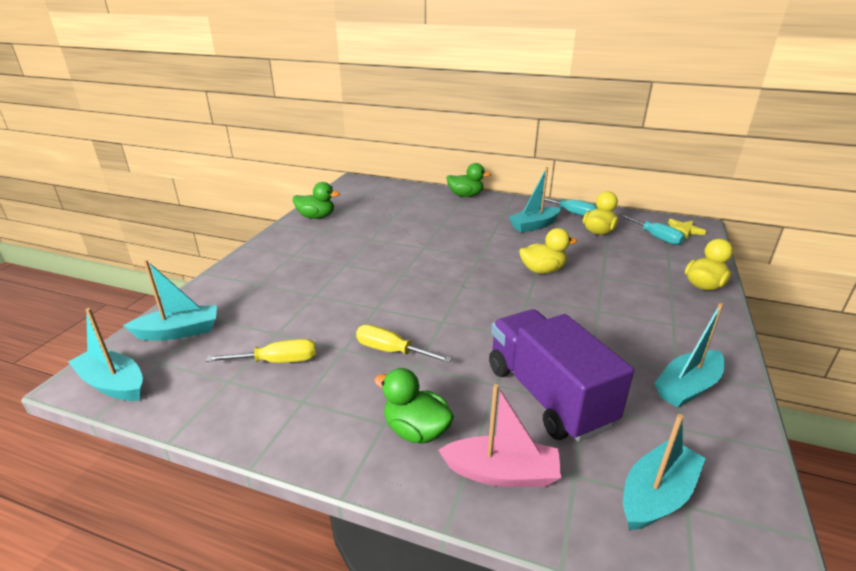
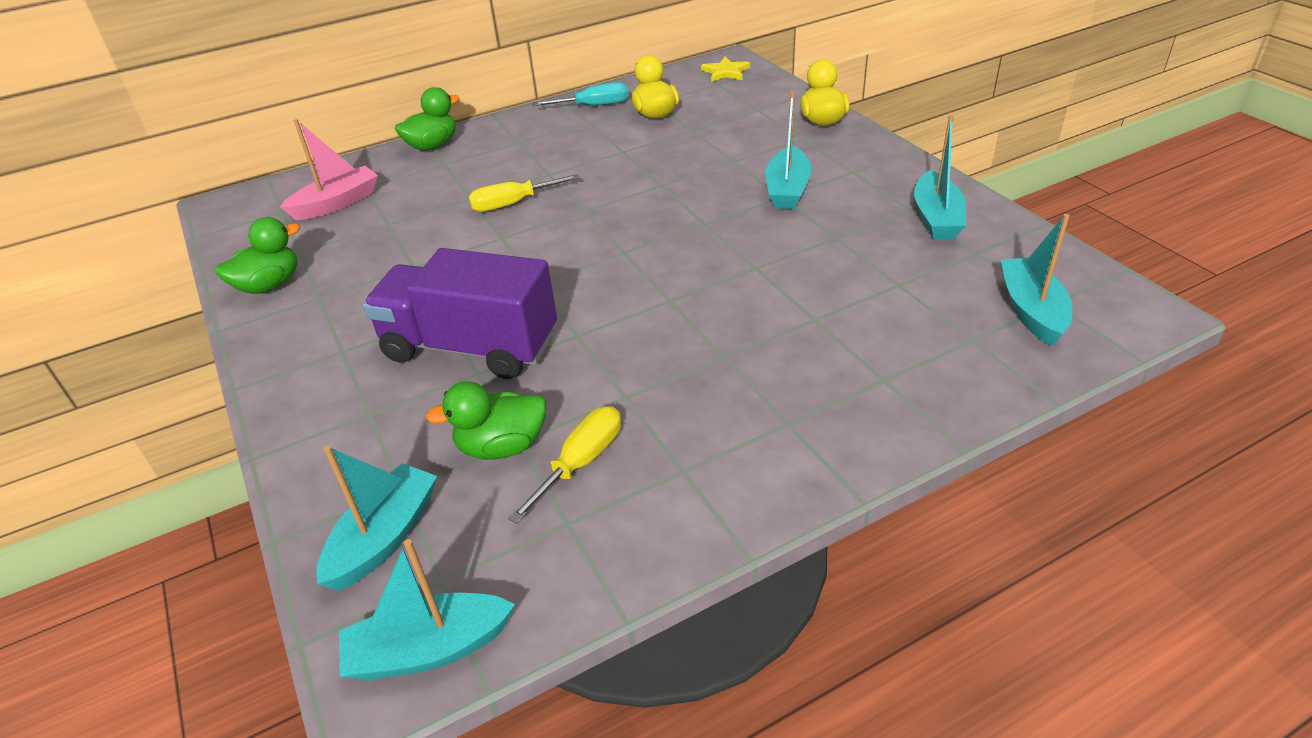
camera: 45 degrees left, 10 degrees up
(391, 351) = (675, 362): yellow screwdriver -> yellow screwdriver (512, 204)
(416, 430) = (822, 405): green duck -> green duck (502, 446)
(502, 473) = (931, 379): pink boat -> pink boat (337, 203)
(534, 225) = (580, 141): turquoise boat -> turquoise boat (787, 190)
(542, 270) = (672, 187): yellow duck -> none
(547, 395) = (863, 297): purple truck -> purple truck (470, 347)
(656, 237) = (715, 92): turquoise screwdriver -> none

